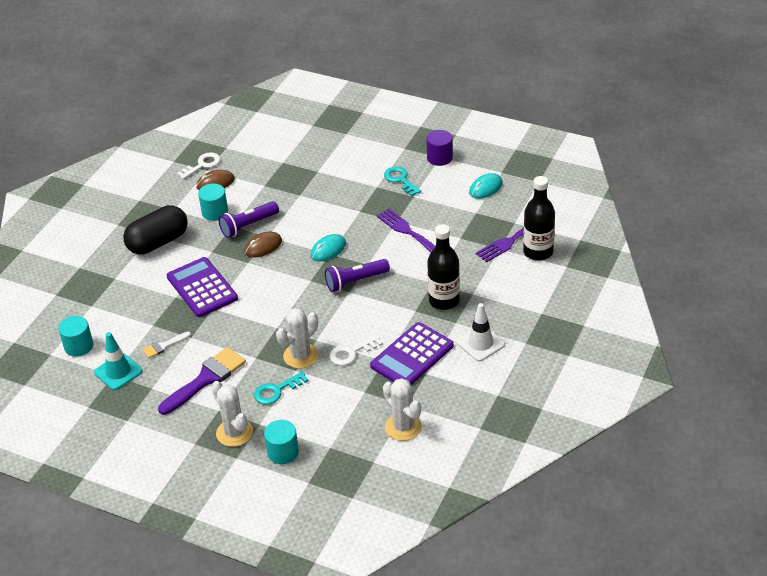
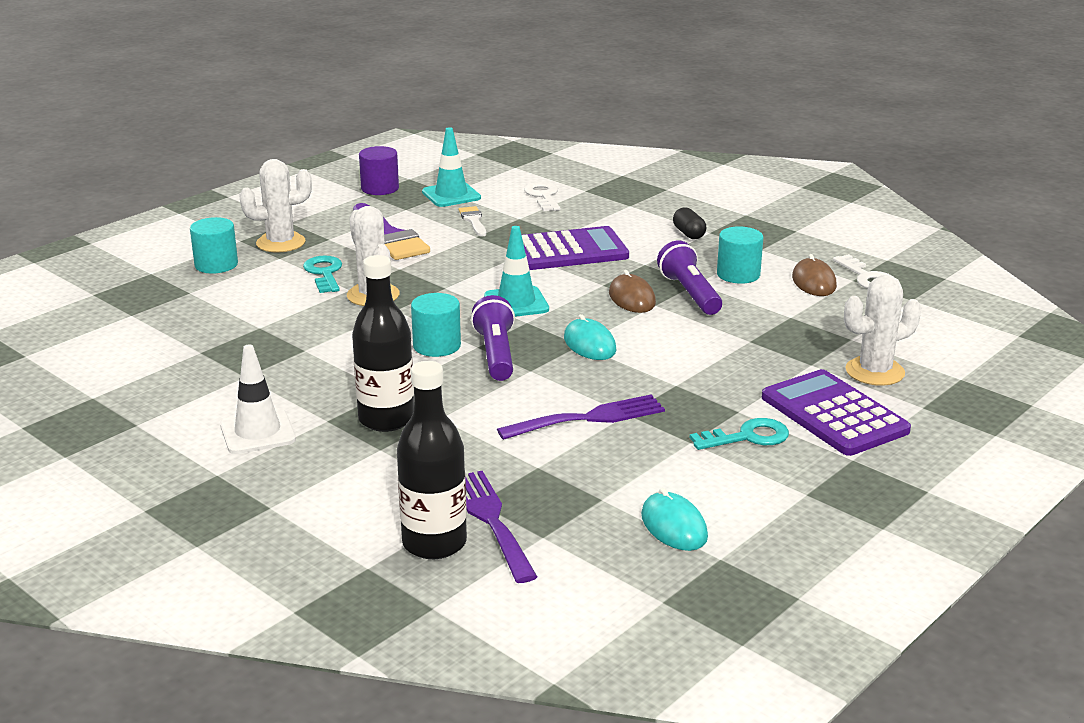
camera: 105 degrees right, 15 degrees down
(79, 346) = (515, 180): turquoise cylinder -> turquoise cylinder (437, 346)
(158, 242) = (689, 234): black capsule -> black capsule, size x0.45
(287, 291) = (516, 303): none -> turquoise traffic cone
(351, 353) = (344, 329): white key -> white key (543, 196)
(403, 427) = (164, 342): white cactus -> white cactus (875, 372)
(412, 356) = (290, 371): purple calculator -> purple calculator (834, 414)
(439, 158) = (803, 492): purple cylinder -> purple cylinder (380, 188)

